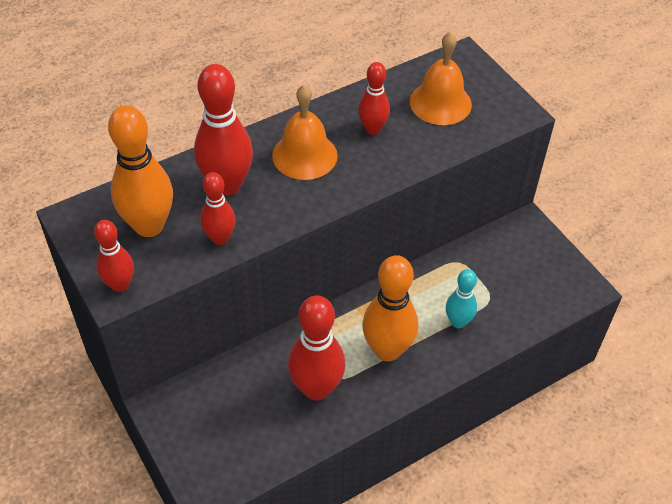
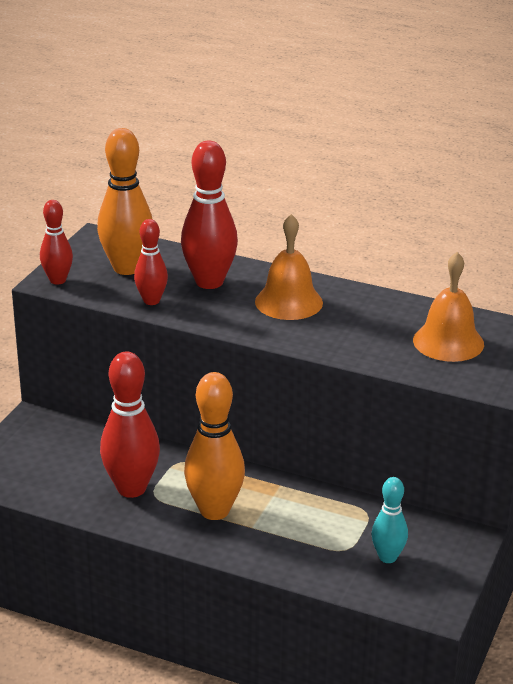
camera: 55 degrees right, 20 degrees down
(372, 129) = (365, 321): red bowling pin -> none
(458, 322) = (294, 540): turquoise bowling pin -> turquoise bowling pin (388, 557)

